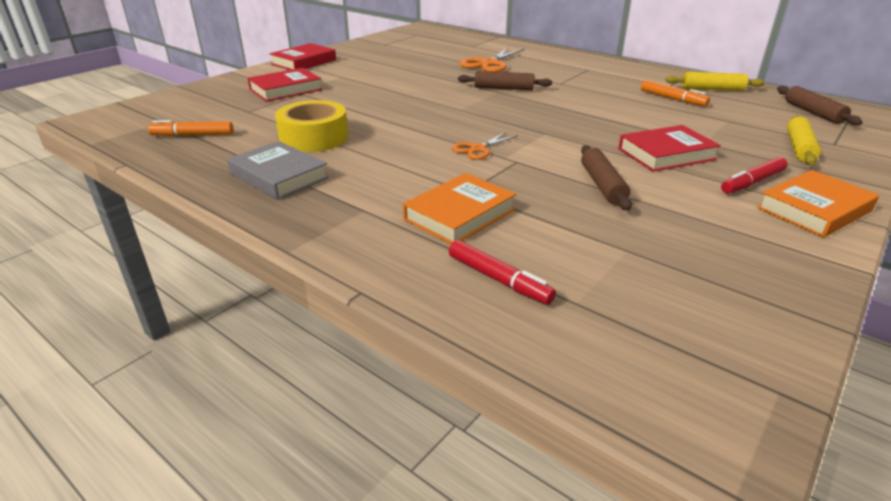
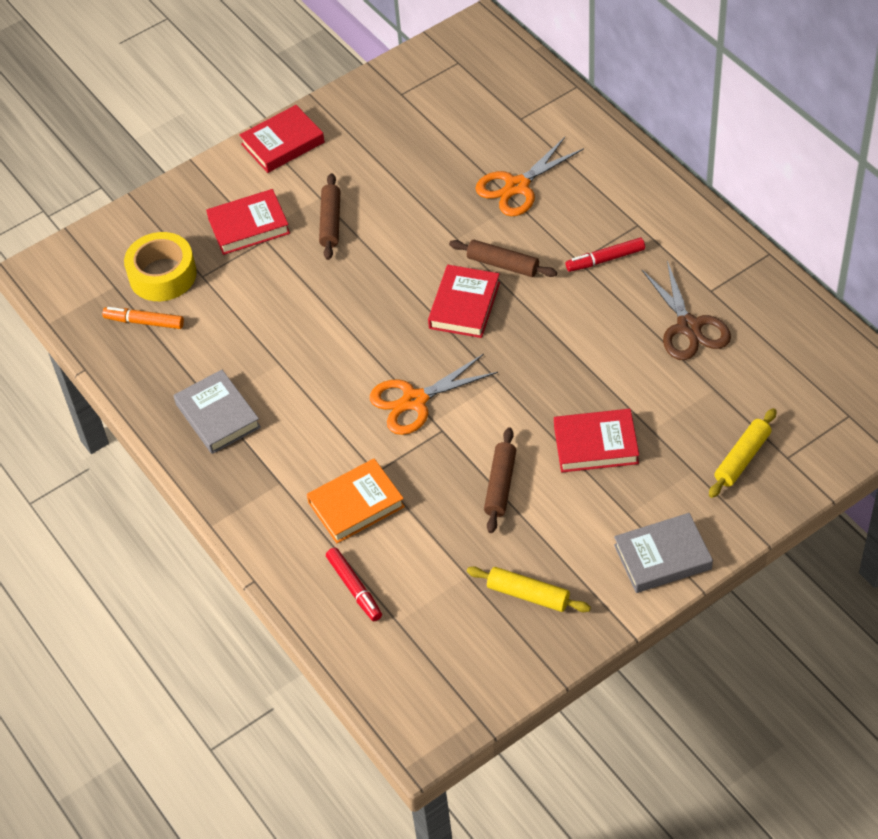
camera: 20 degrees right, 20 degrees up
(314, 138) = (261, 349): yellow tape -> yellow tape (162, 275)
(478, 149) = (414, 401): orange scissors -> orange scissors, size x1.67
(487, 105) = (464, 305): none -> red book
(672, 99) = (689, 327): orange marker -> brown scissors
(712, 89) = (758, 308): yellow rolling pin -> yellow rolling pin (528, 594)
(752, 182) = (642, 507): red marker -> red marker (605, 259)
(813, 113) = (828, 389): brown rolling pin -> brown rolling pin (331, 222)
(814, 210) = (662, 557): orange book -> grey book

